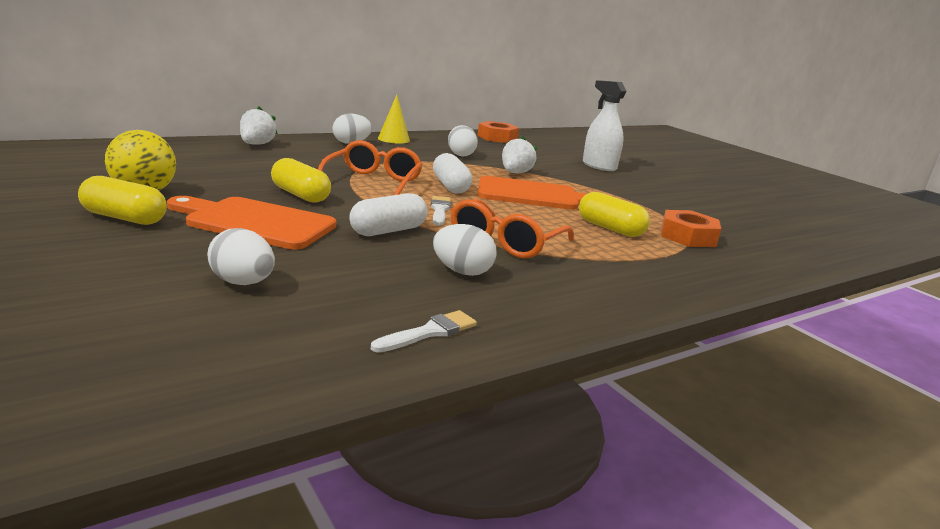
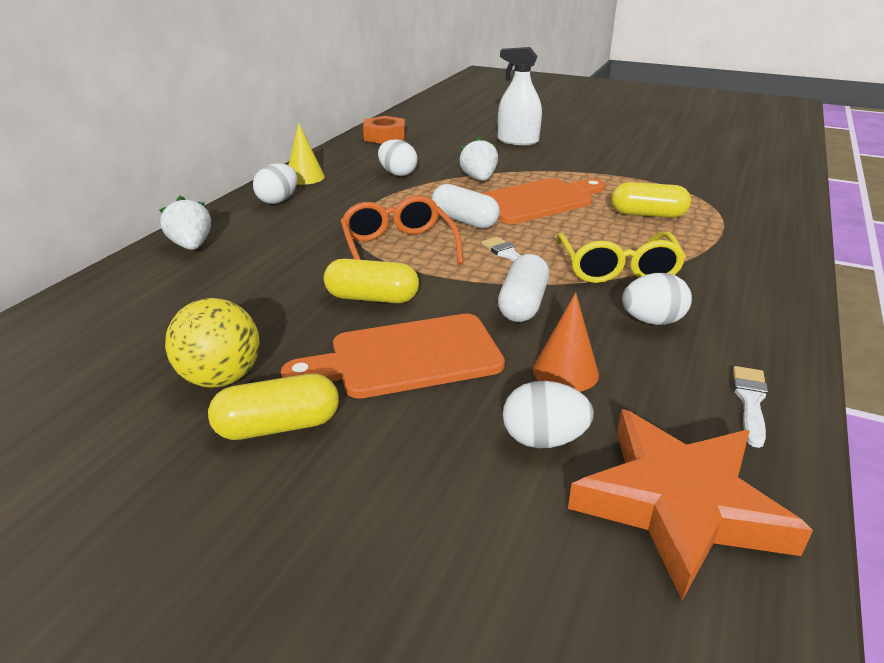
camera: 30 degrees left, 10 degrees up
(248, 344) = (679, 504): none -> orange star
(335, 266) = (565, 371): none -> orange cone
(505, 242) = (617, 269): orange glasses -> yellow glasses
(688, 236) = (700, 198): orange nut -> none

